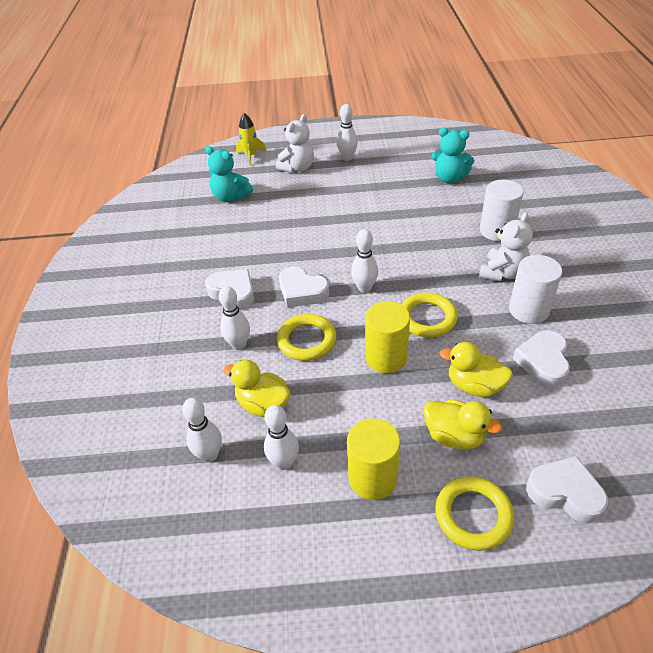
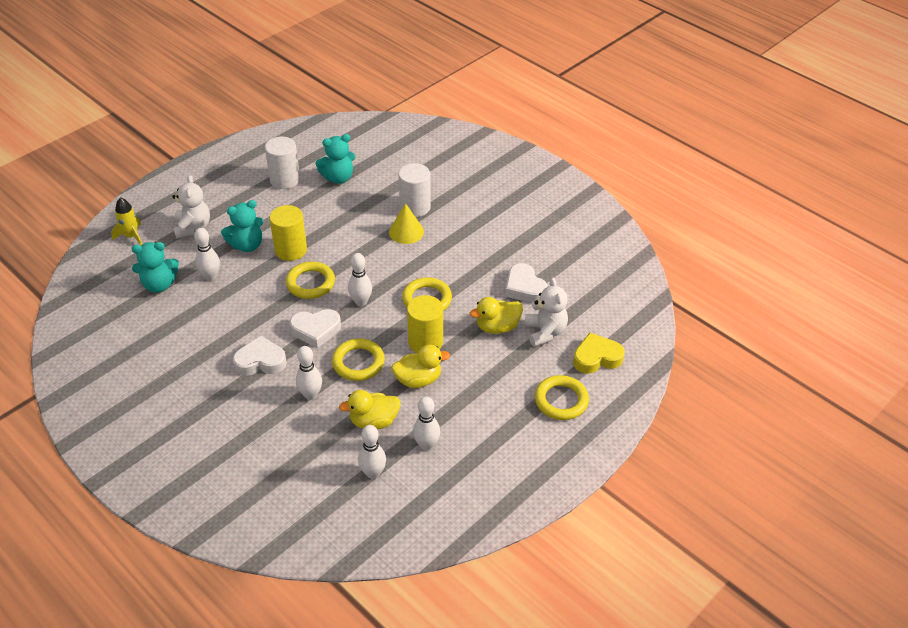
camera: 45 degrees left, 0 degrees up
(322, 197) = (247, 245): none -> turquoise teddy bear
(339, 250) = (310, 283): none -> yellow ring
(347, 158) = (230, 197): white bowling pin -> white bowling pin (210, 276)
(373, 478) = (489, 418): yellow cylinder -> yellow cylinder (291, 250)
(454, 436) = (513, 364): yellow duck -> yellow duck (418, 380)
(467, 248) = (406, 232): none -> yellow cone
(502, 273) = (447, 239): white teddy bear -> white teddy bear (545, 332)
(528, 310) = (487, 257): white cylinder -> white cylinder (285, 180)
(565, 493) = (596, 358): white heart -> yellow heart

